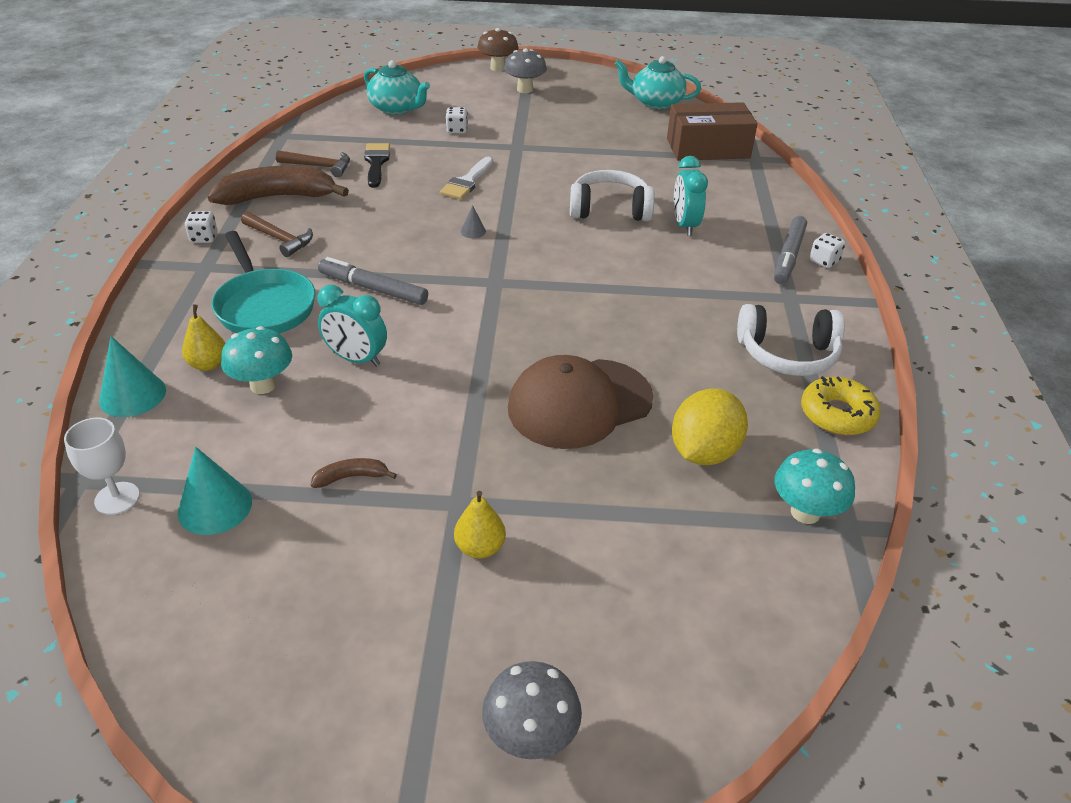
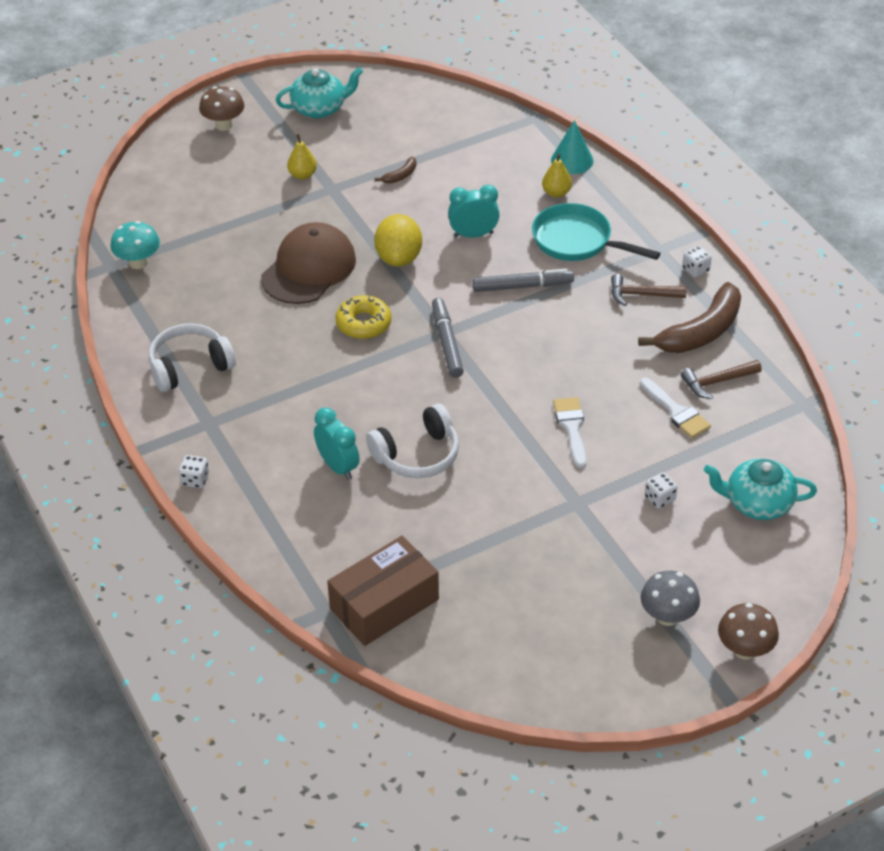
camera: 150 degrees right, 5 degrees up
(117, 498) = (504, 119): white goblet -> none
(215, 507) = (452, 136): turquoise cone -> none
(263, 385) = (508, 196): turquoise mushroom -> none
(376, 163) = (676, 411): black brush -> white brush
(473, 231) = (508, 372): grey cone -> none
(531, 736) = (224, 125): grey mushroom -> brown mushroom
(655, 102) = (500, 673): turquoise teapot -> turquoise teapot (319, 108)
(704, 452) = (213, 272): yellow lemon -> yellow lemon (399, 258)
(788, 256) = (228, 471): grey marker -> grey marker (447, 342)
(837, 414) = (138, 333): yellow donut -> yellow donut (363, 323)

